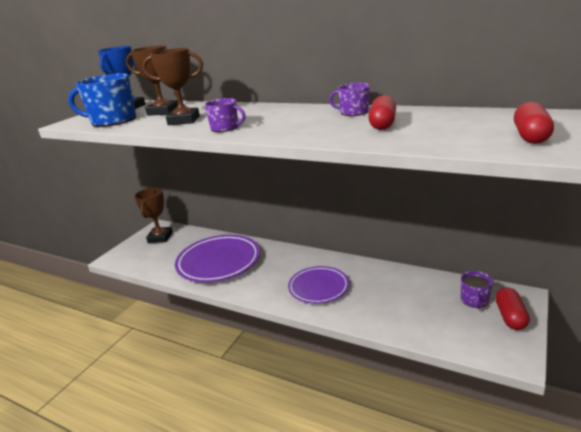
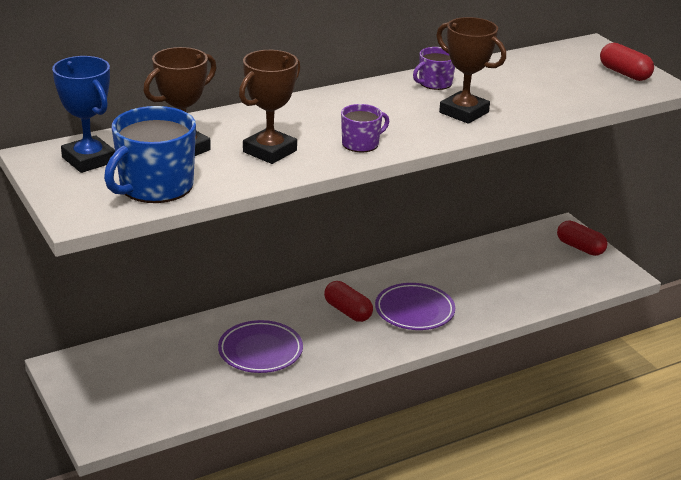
camera: 60 degrees left, 5 degrees up
(160, 237) = (104, 374): brown trophy -> brown trophy (464, 112)
(219, 262) = (260, 351): purple plate -> purple plate, size x0.64
(382, 124) = (499, 91): red capsule -> red capsule (348, 311)
(474, 300) = (541, 248): purple mug -> none

